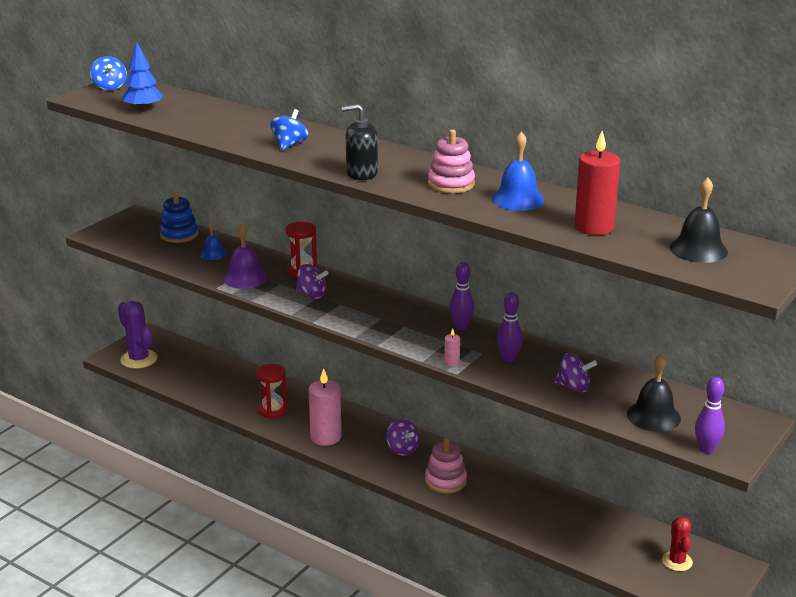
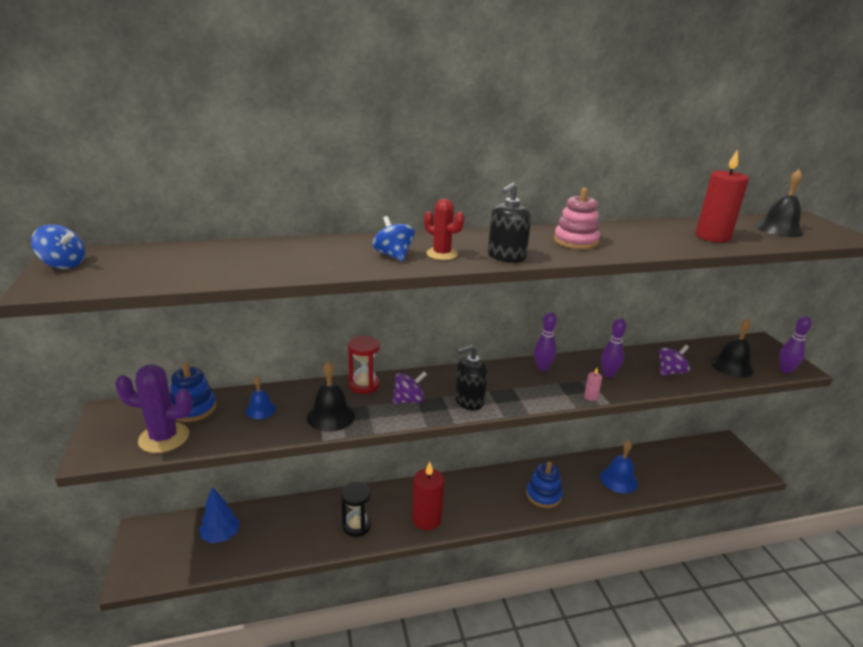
camera: 50 degrees left, 0 degrees up
(139, 359) = (165, 561): purple cactus -> purple cactus (164, 438)
(143, 109) = (163, 273): blue tree -> blue tree (221, 536)
(245, 278) = (331, 416): purple bell -> black bell
(273, 410) = (356, 525): red hourglass -> black hourglass
(325, 437) = (426, 519): pink candle -> red candle
(351, 316) = (469, 401): none -> black soap dispenser
(402, 449) = (485, 491): purple spinning top -> none
(445, 481) = (543, 495): pink stacking toy -> blue stacking toy
(517, 199) = (634, 236): blue bell -> blue bell (618, 479)
(677, 561) = (707, 458): red cactus -> red cactus (442, 254)

